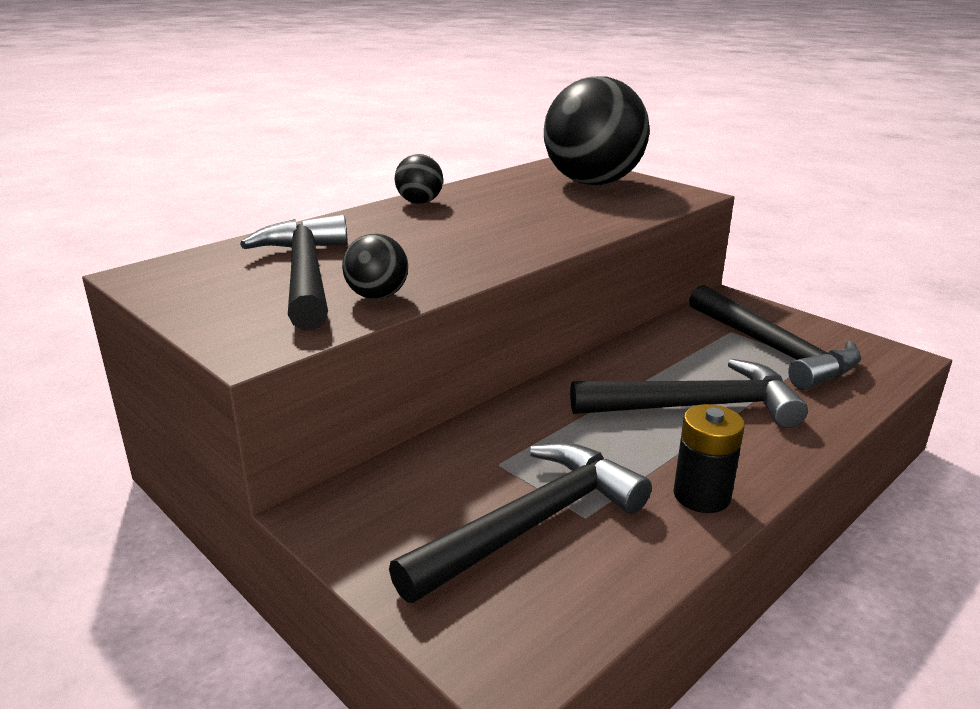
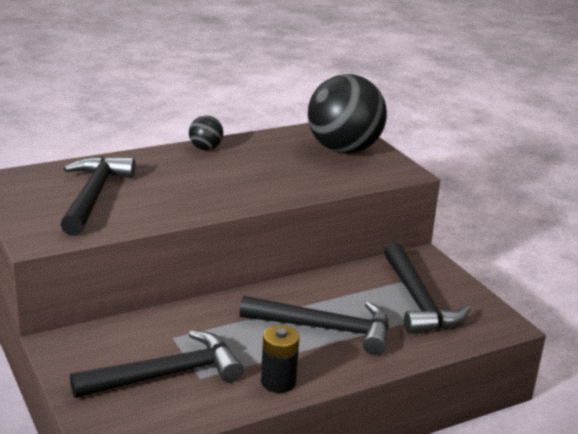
camera: 15 degrees right, 0 degrees up
(377, 296) = (125, 220): black ball -> none

